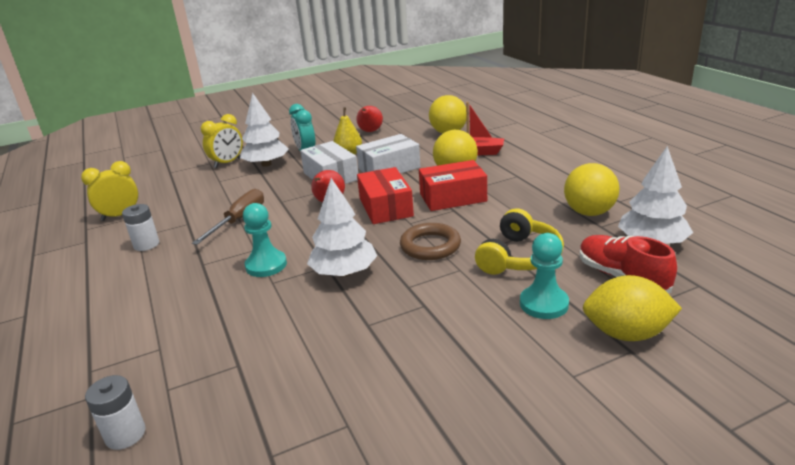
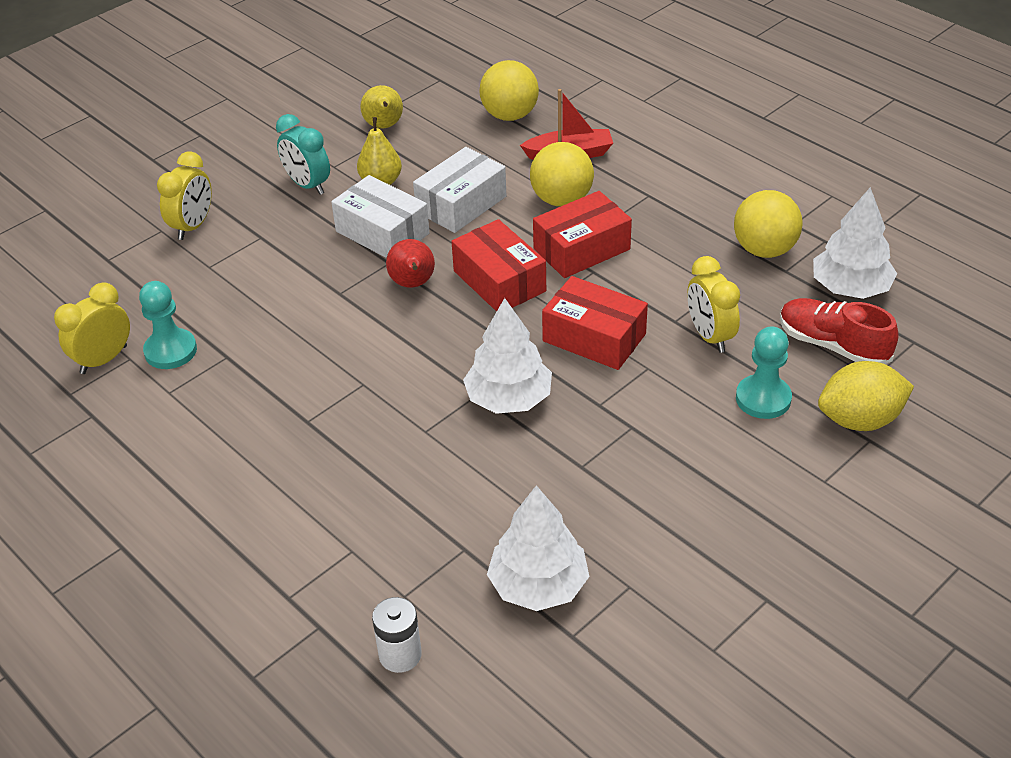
camera: 20 degrees left, 15 degrees up
(146, 244) = (195, 404): white battery -> none
(239, 220) = (302, 338): brown screwdriver -> none
(266, 164) = (261, 221): white tree -> white tree (538, 585)
(266, 265) = (398, 407): turquoise pawn -> turquoise pawn (170, 351)
(370, 131) = (384, 126): red pear -> yellow pear
(430, 246) = (594, 337): brown ring -> red box
(519, 257) = (710, 336): yellow headphones -> yellow clock

